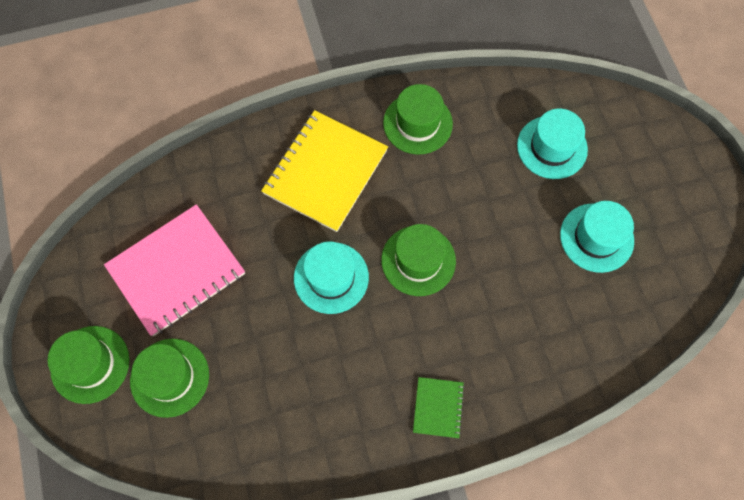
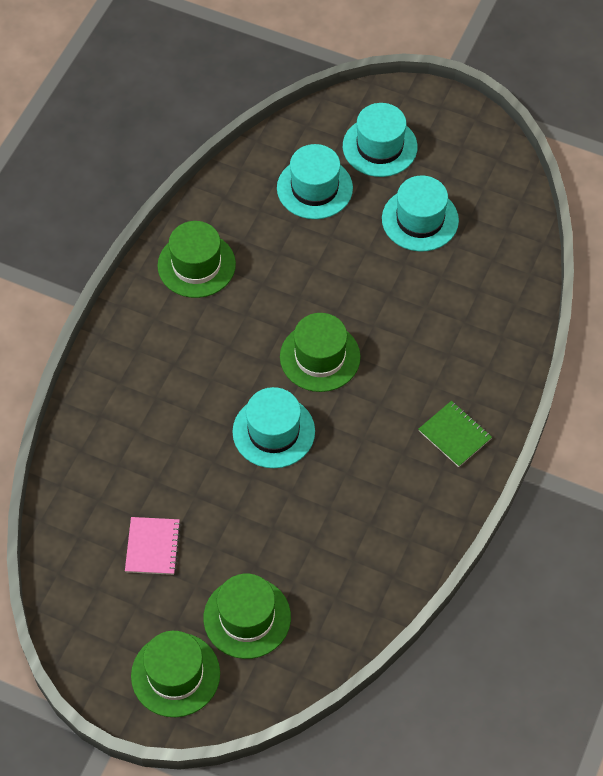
camera: 50 degrees left, 10 degrees down
(176, 271) = (153, 547): pink notebook -> pink notebook, size x0.48
(325, 172) = (172, 366): yellow notebook -> none
(630, 162) = (380, 147): none -> turquoise hat

